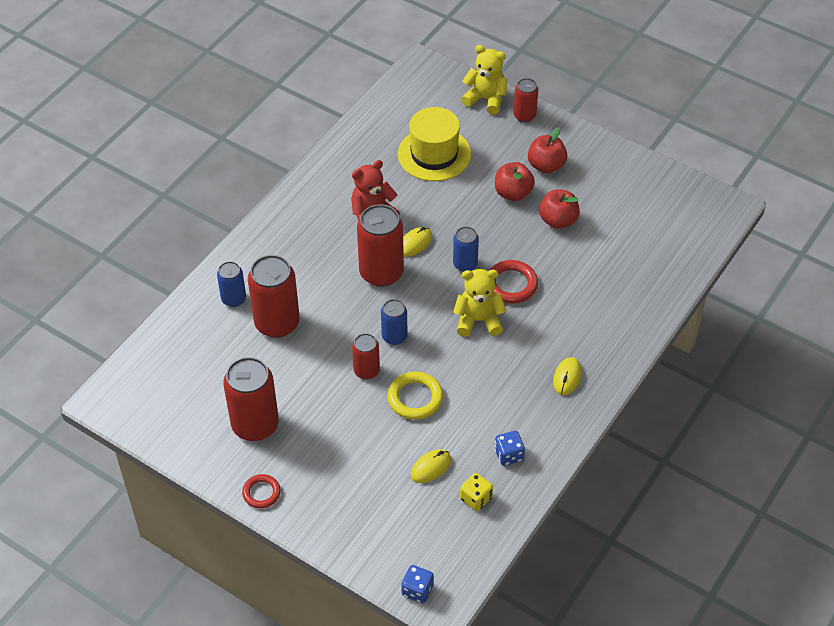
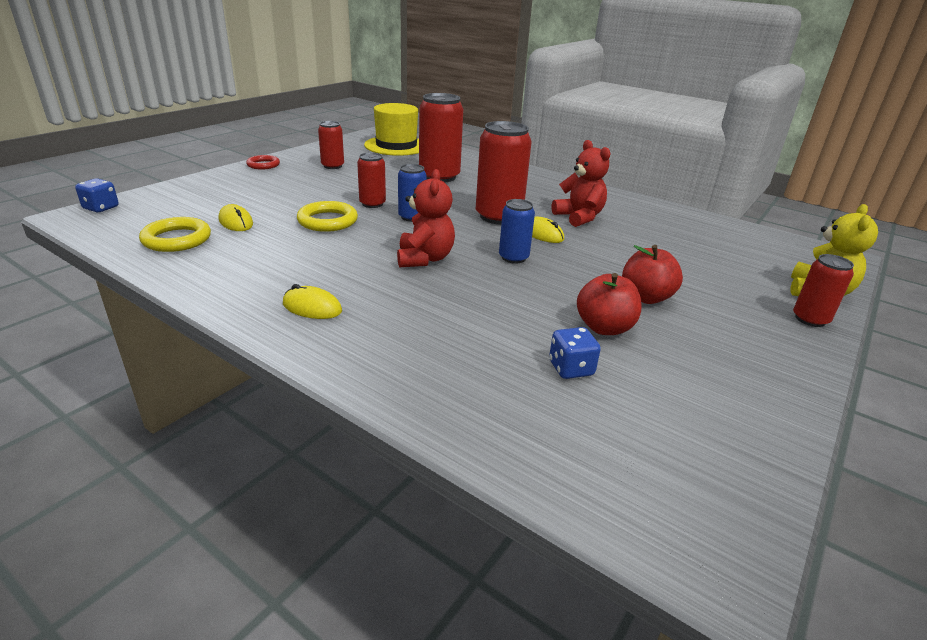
camera: 90 degrees right, 20 degrees down
(233, 299) = (468, 165): blue can -> none
(255, 425) = (332, 166): red can -> red can, size x0.56
(434, 154) = (689, 253): yellow hat -> yellow hat (396, 146)
(476, 498) = (177, 239): yellow dice -> yellow ring
(478, 320) = (424, 259): yellow teddy bear -> red teddy bear
(509, 455) = (218, 260): blue dice -> blue dice (571, 368)
(511, 284) = (480, 283): red ring -> none
(546, 165) = (715, 328): red apple -> none

